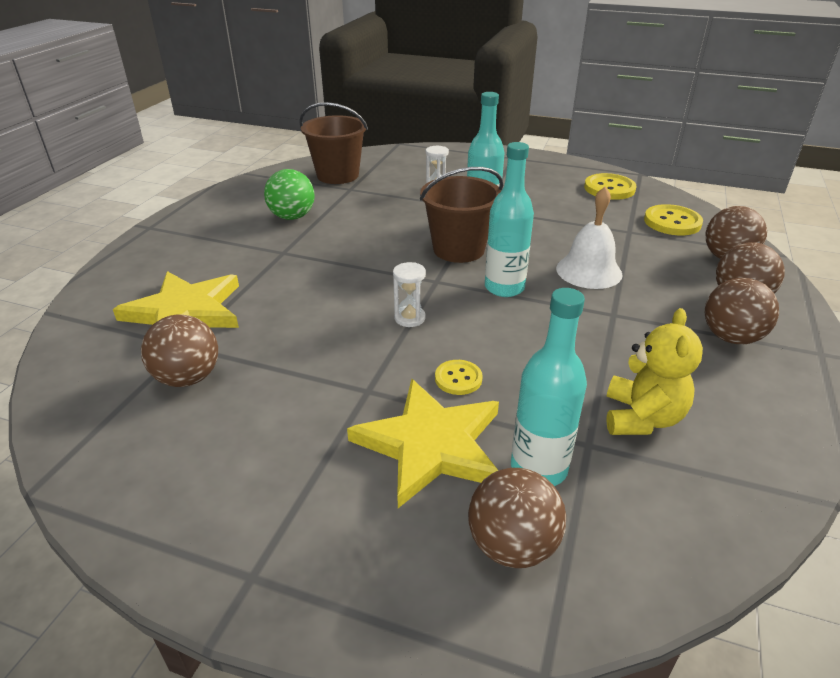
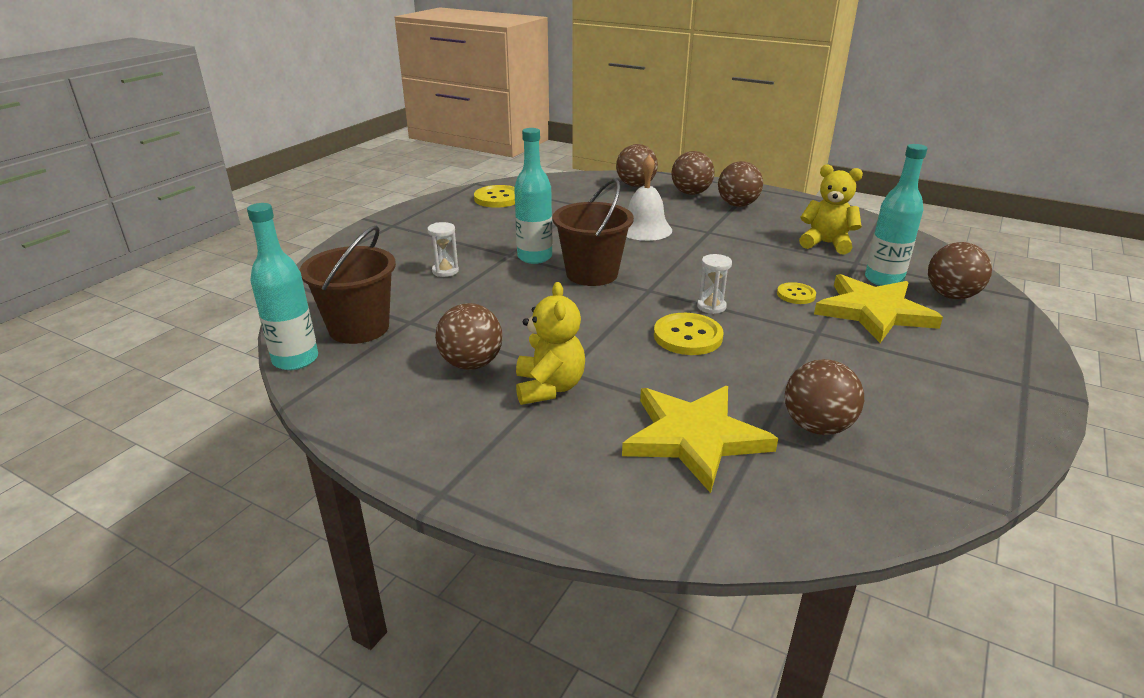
camera: 80 degrees left, 5 degrees down
(259, 248) = (549, 388): none -> yellow teddy bear
(292, 217) = (471, 364): green ball -> brown ball
(504, 288) = (665, 263): turquoise bottle -> turquoise bottle (295, 360)
(672, 222) = (573, 189): yellow button -> yellow button (687, 336)

